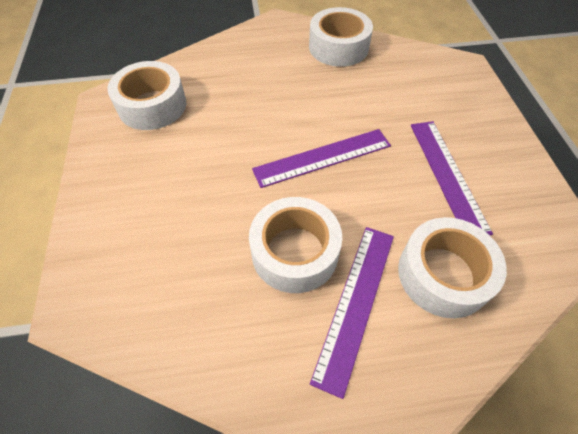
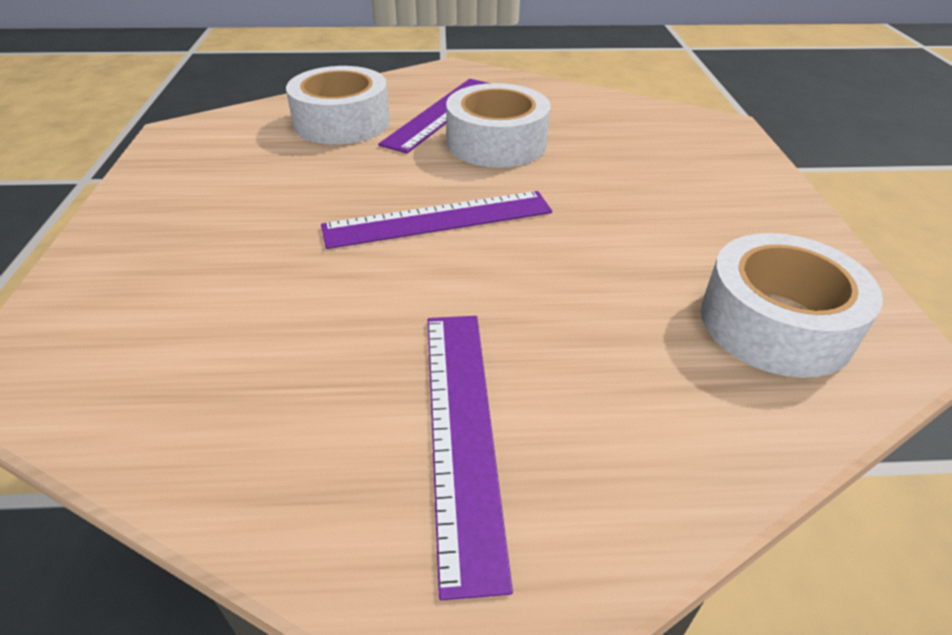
camera: 175 degrees left, 15 degrees down
(338, 47) = (308, 459): white tape -> none
(447, 175) = (262, 189): purple ruler -> purple ruler (462, 431)

